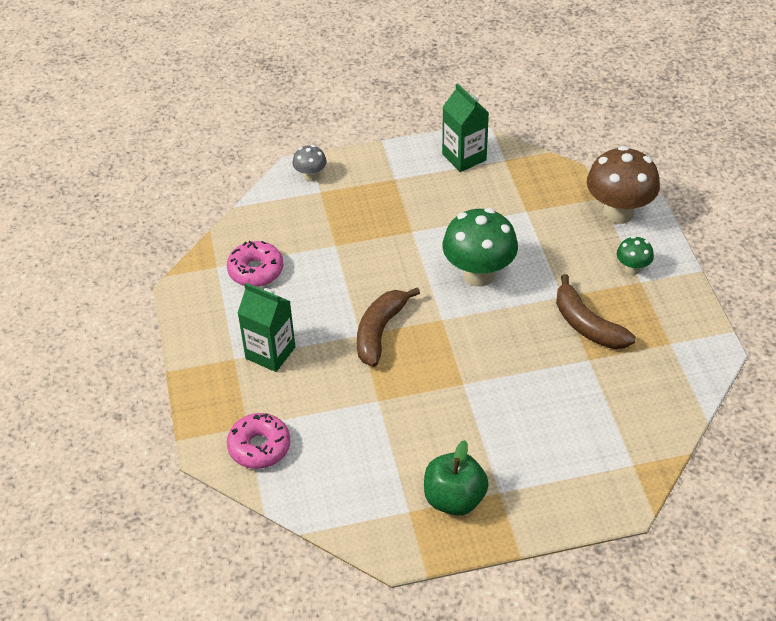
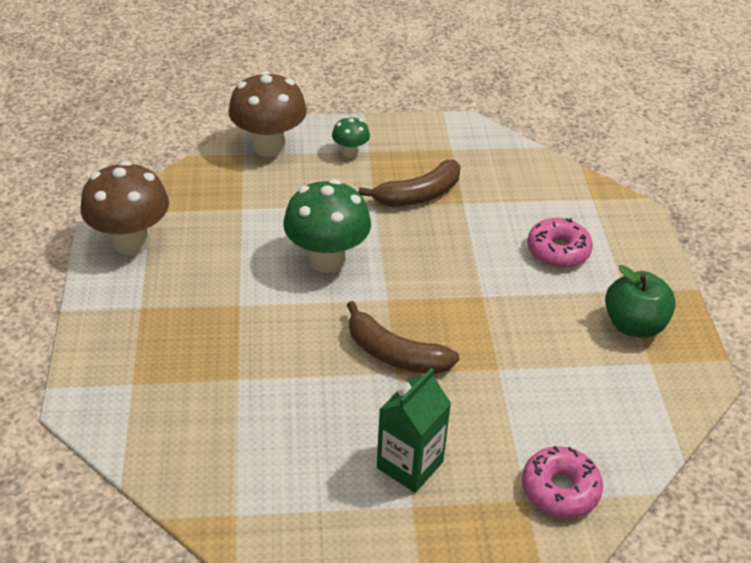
camera: 85 degrees left, 5 degrees down
(256, 270) = (258, 468): pink donut -> pink donut (558, 251)
(310, 176) = (97, 390): grey mushroom -> none
(464, 157) = (131, 242): green carton -> brown mushroom

